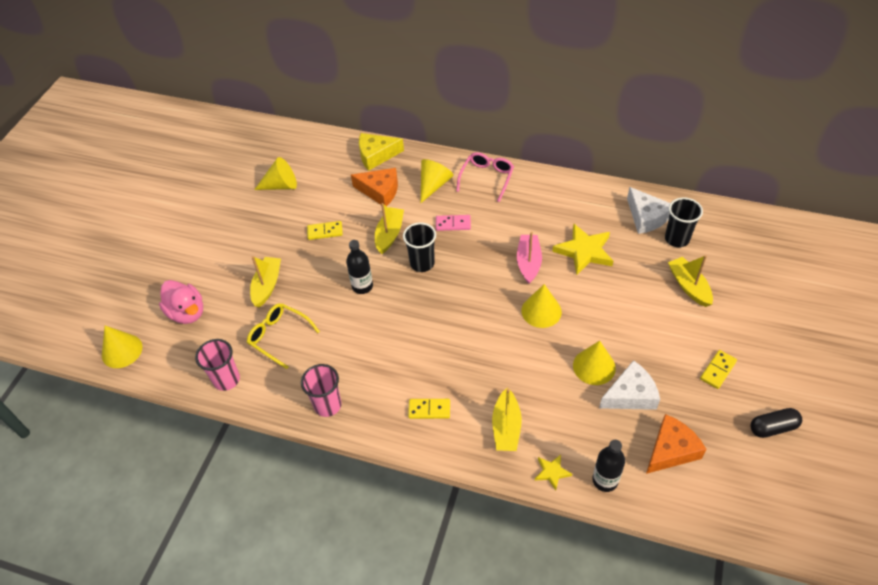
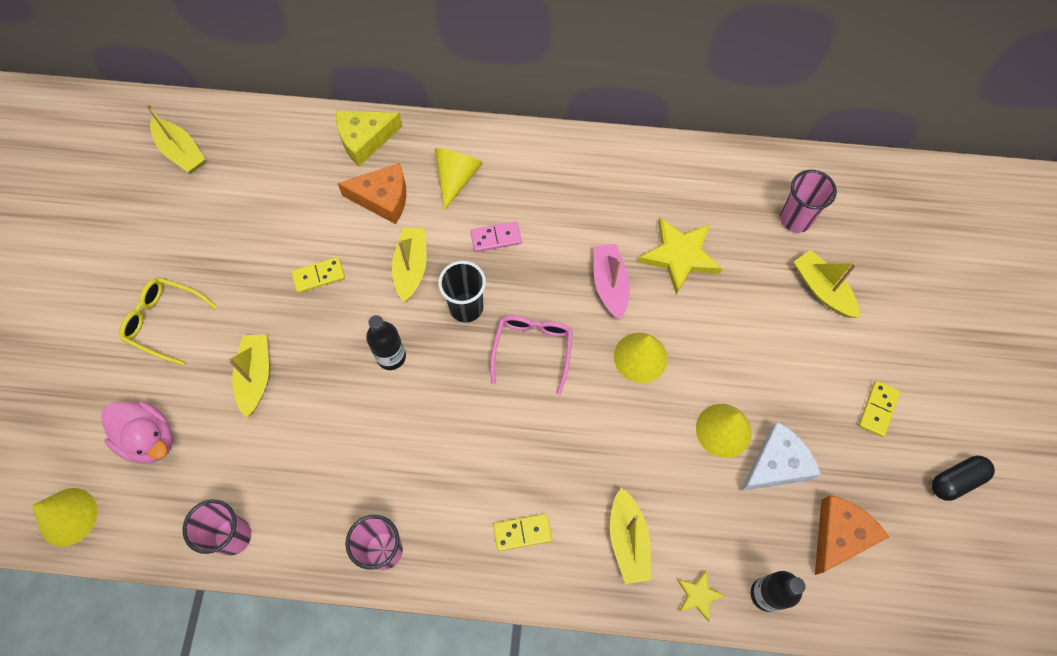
camera: 15 degrees left, 15 degrees up
(253, 149) = (181, 152): none -> yellow boat
(279, 336) = (291, 455): yellow glasses -> yellow glasses (164, 321)
(281, 185) = (237, 208): yellow cone -> none
(487, 178) = (527, 157): pink glasses -> pink glasses (533, 349)
(646, 217) = (751, 191): white cheese -> none
(677, 239) = (795, 219): black cup -> pink cup

